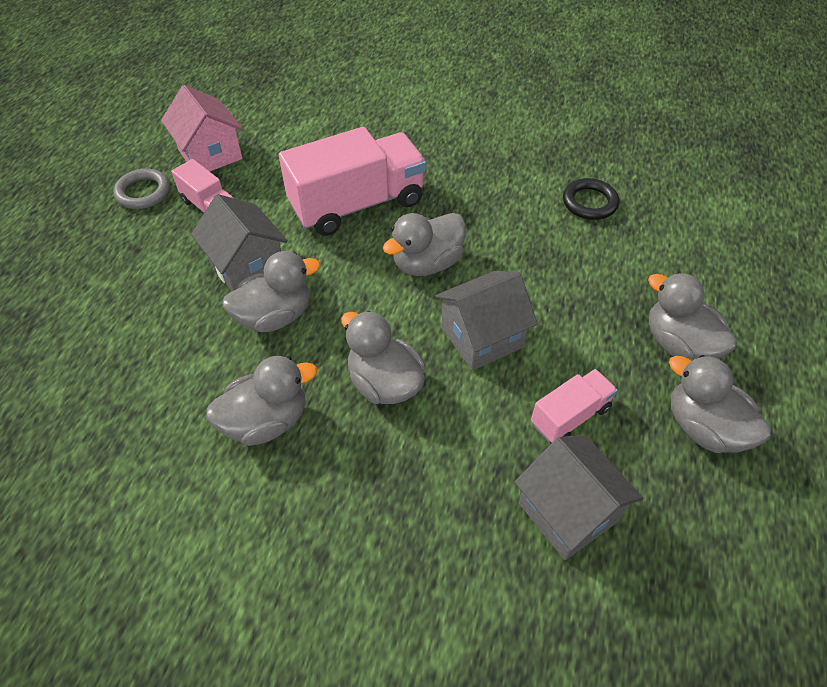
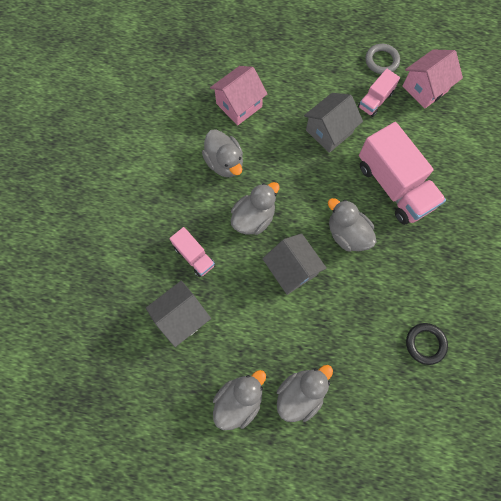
camera: 85 degrees right, 20 degrees up
(152, 389) = (239, 105): none -> pink house
(275, 316) = (293, 153): grey duck -> none
(570, 416) = (240, 321): pink truck -> pink truck (194, 256)

